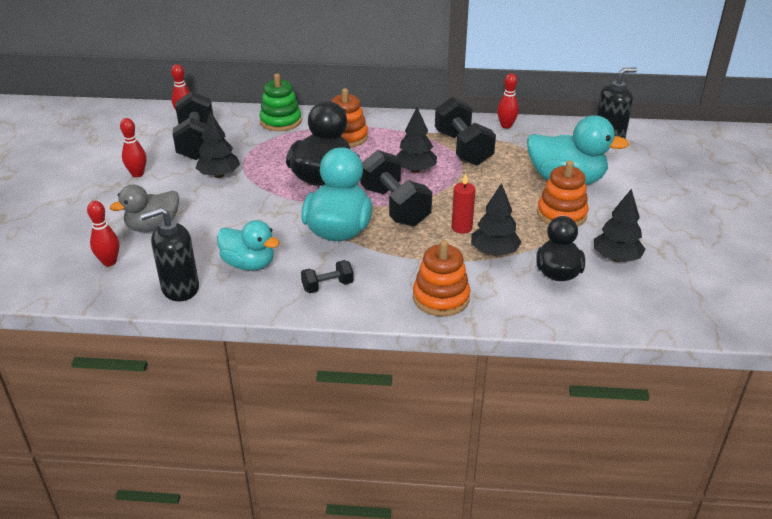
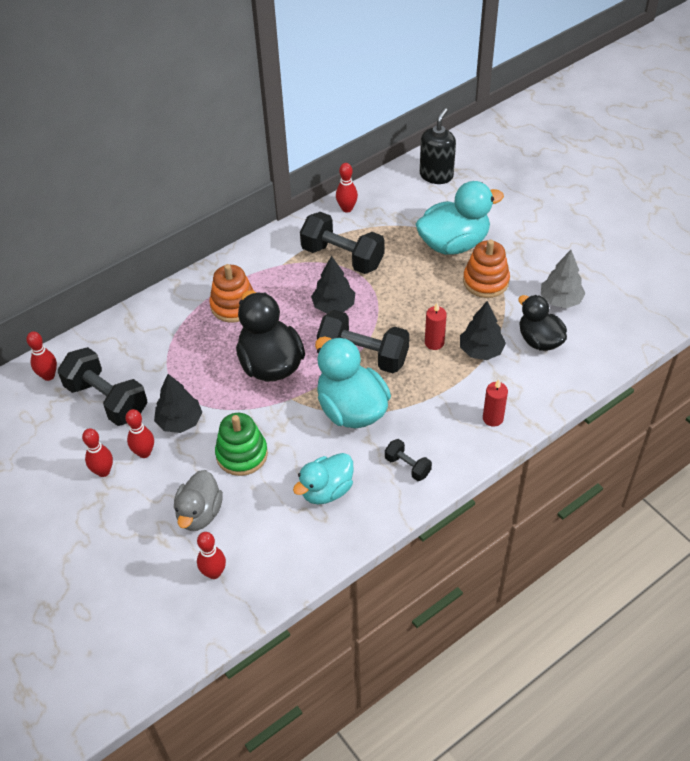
camera: 40 degrees left, 15 degrees up
(174, 178) = (144, 452): none -> red bowling pin
(180, 288) = (305, 551): black soap dispenser -> none
(249, 264) = (326, 490): turquoise duck -> turquoise duck turned 150 degrees clockwise
(281, 121) = (151, 324): green stacking toy -> green stacking toy (242, 454)
(327, 286) = (407, 466): black dumbbell -> black dumbbell turned 75 degrees counterclockwise
(441, 298) = (493, 418): orange stacking toy -> red candle
(616, 258) = (560, 300): black tree -> grey tree

